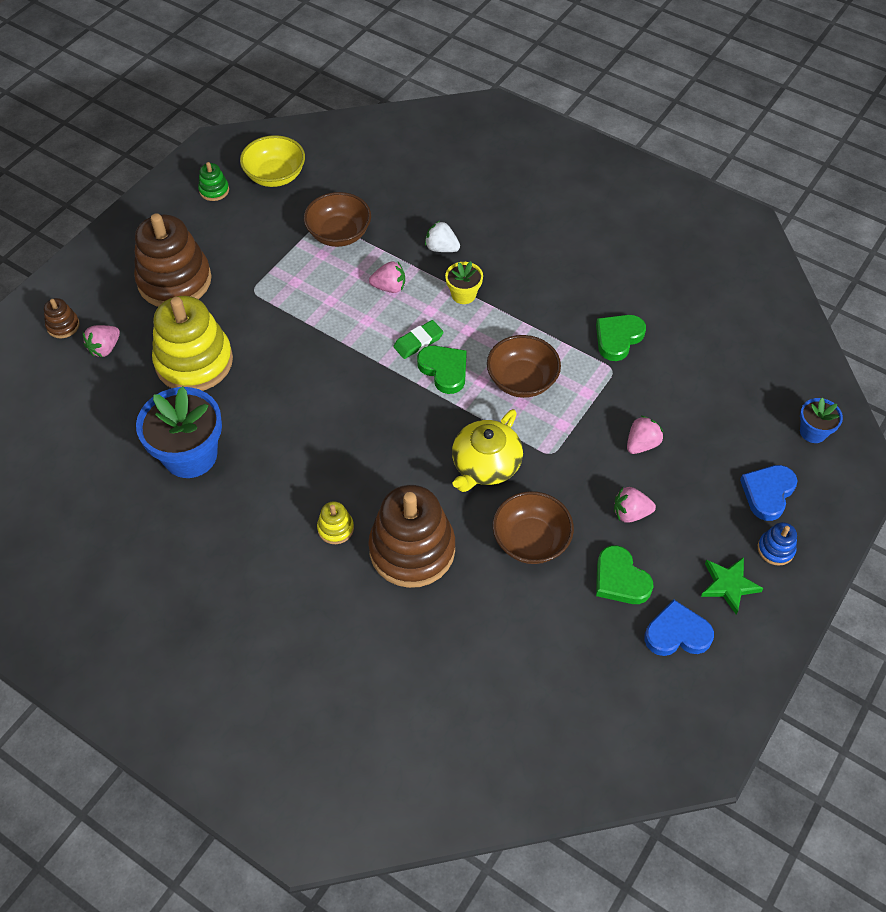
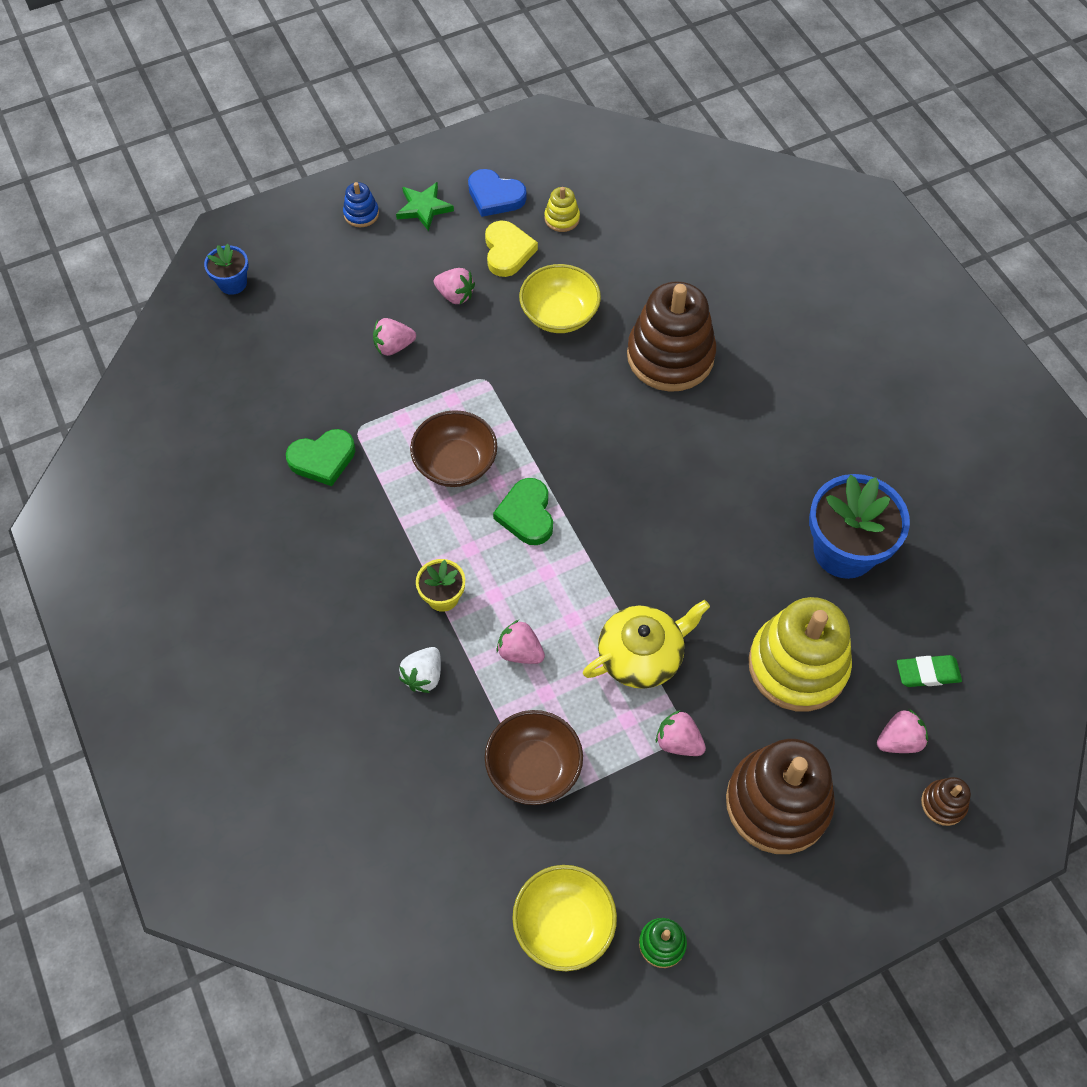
camera: 150 degrees left, 5 degrees up
(255, 284) = (678, 742): none -> pink strawberry
(335, 528) = (730, 407): yellow stacking toy -> yellow stacking toy (562, 218)
(418, 342) = (532, 562): green eraser -> green eraser (927, 673)
(441, 248) = (423, 676): white strawberry -> white strawberry turned 60 degrees clockwise
(485, 464) = (553, 398): yellow teapot -> yellow teapot (641, 655)
(531, 540) = (559, 314): brown bowl -> yellow bowl
(620, 579) = (507, 251): green heart -> yellow heart
(767, 493) = (324, 255): blue heart -> none

